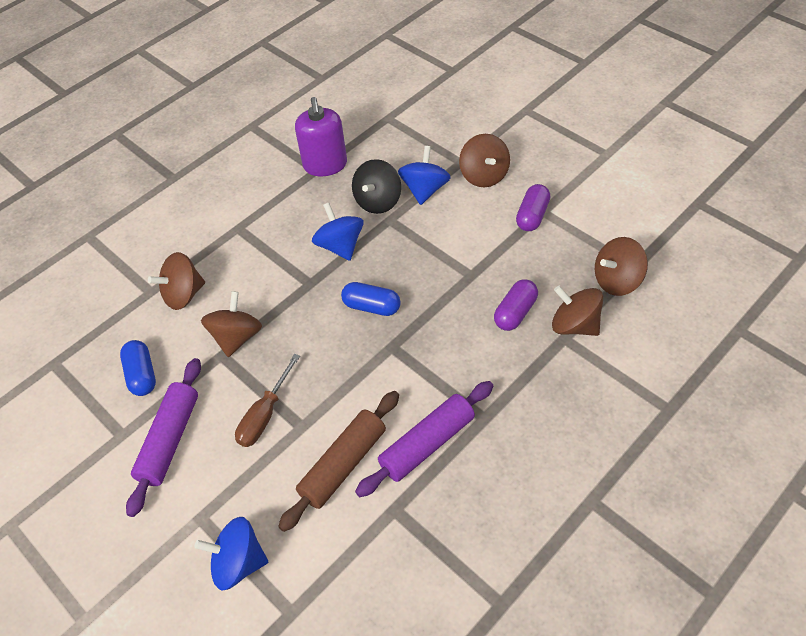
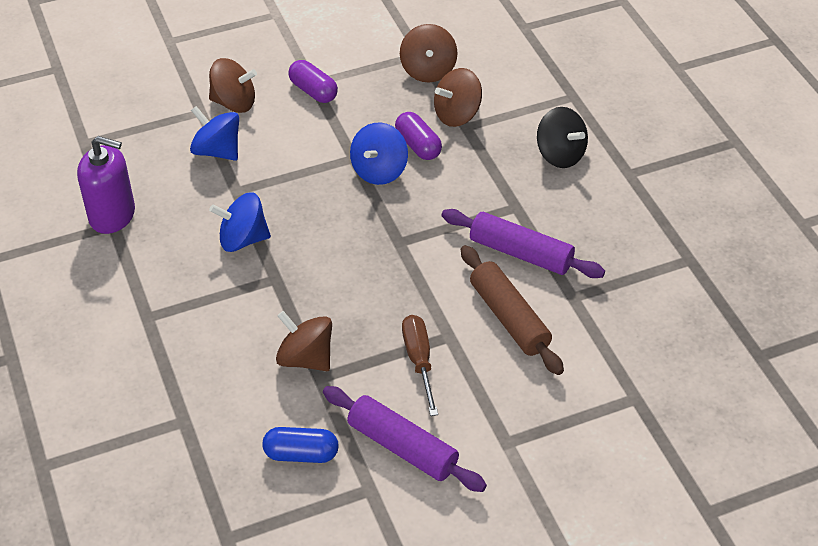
camera: 70 degrees left, 5 degrees down
(183, 295) = (212, 390): brown spinning top -> none
(238, 563) = (569, 424): blue spinning top -> blue spinning top (379, 171)
(265, 415) = (419, 361): brown screwdriver -> brown screwdriver turned 150 degrees counterclockwise
(371, 306) = (341, 240): blue capsule -> none
(378, 201) = (204, 191): black spinning top -> black spinning top (560, 155)
(427, 444) = (520, 253): purple rolling pin -> purple rolling pin turned 45 degrees counterclockwise

